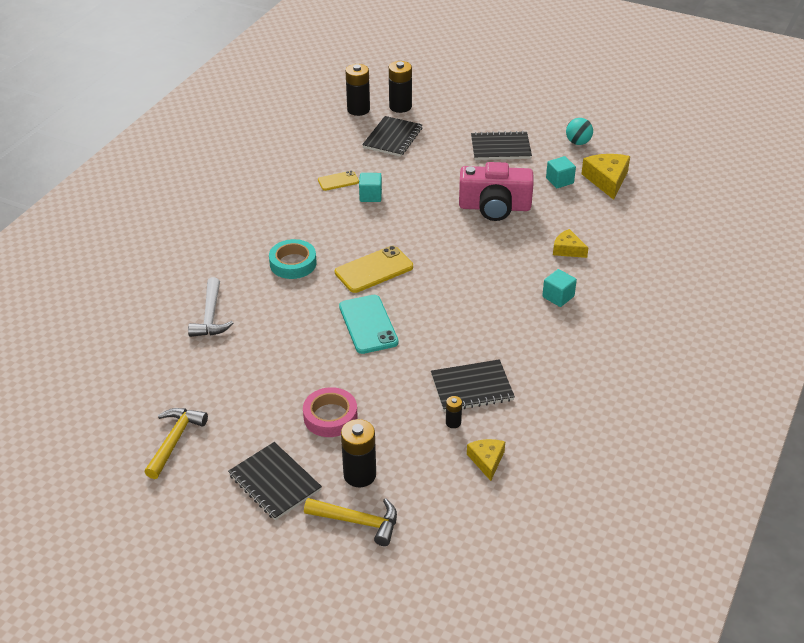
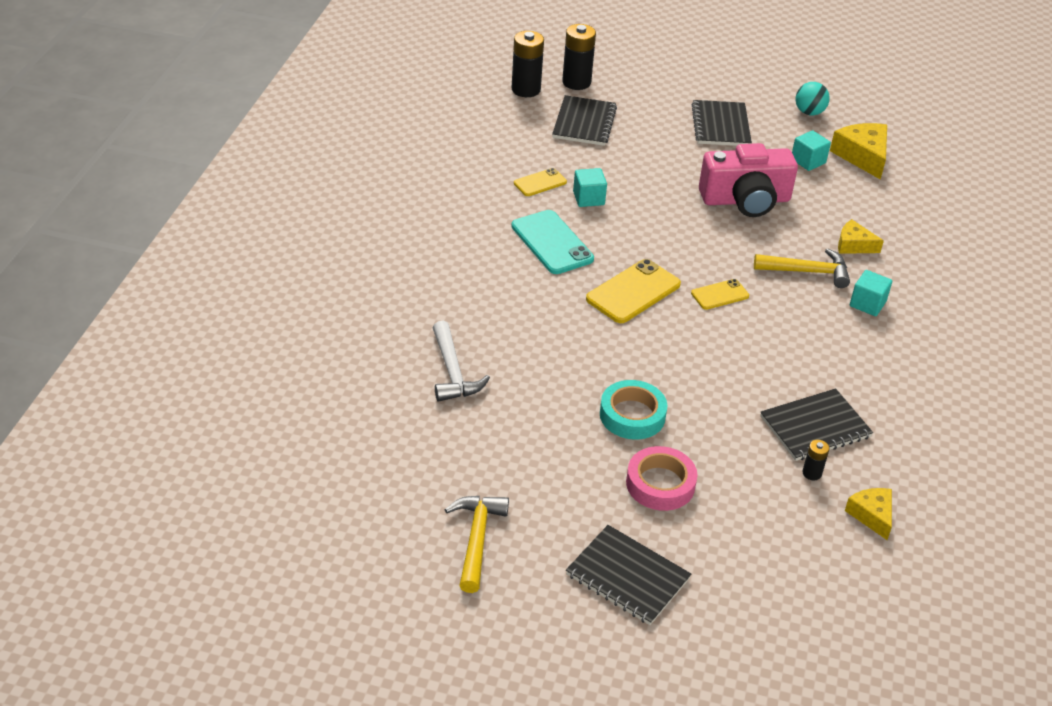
camera: 15 degrees left, 0 degrees up
(293, 263) = (528, 293): turquoise tape -> turquoise tape (632, 415)
(358, 522) = (752, 612): yellow hammer -> yellow hammer (807, 272)
(359, 475) = (728, 553): black battery -> none
(368, 324) = (656, 362): turquoise phone -> turquoise phone (552, 242)
(441, 278) = (720, 295): none -> yellow phone
(500, 147) = (720, 125): black notebook -> black notebook turned 75 degrees counterclockwise

